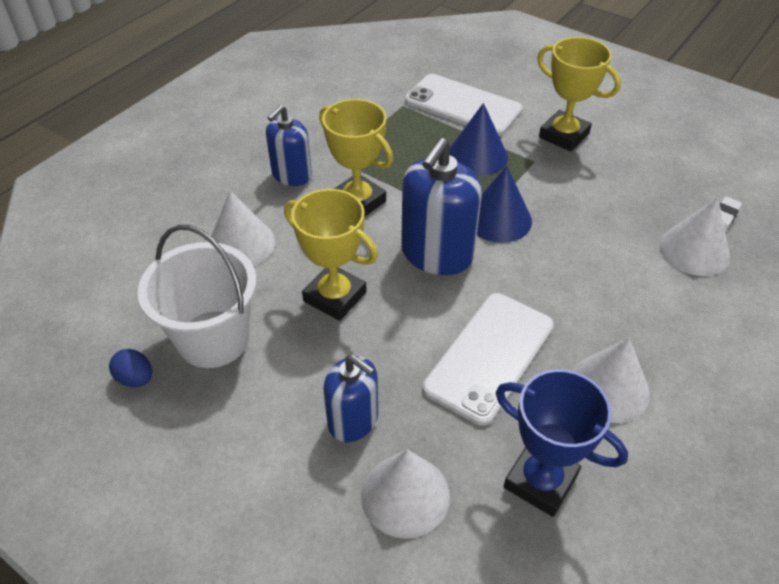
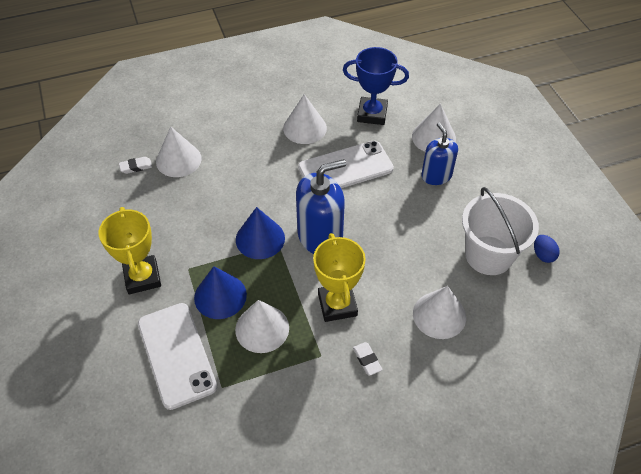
camera: 145 degrees left, 5 degrees up
(291, 175) = (367, 360): blue soap dispenser -> white eraser
(335, 296) = (402, 243): yellow trophy -> none
(411, 152) = (262, 328): none -> white cone
(540, 481) = (372, 114): blue trophy -> blue trophy turned 60 degrees counterclockwise

